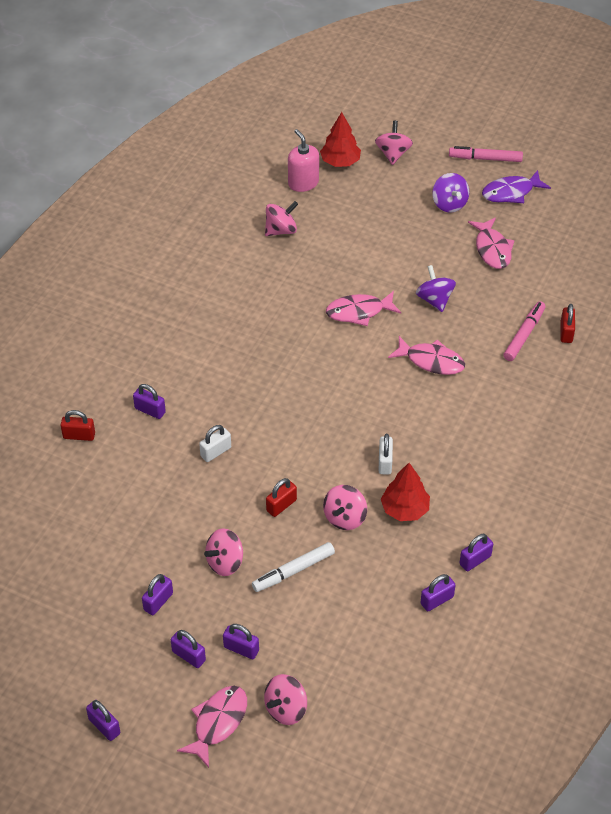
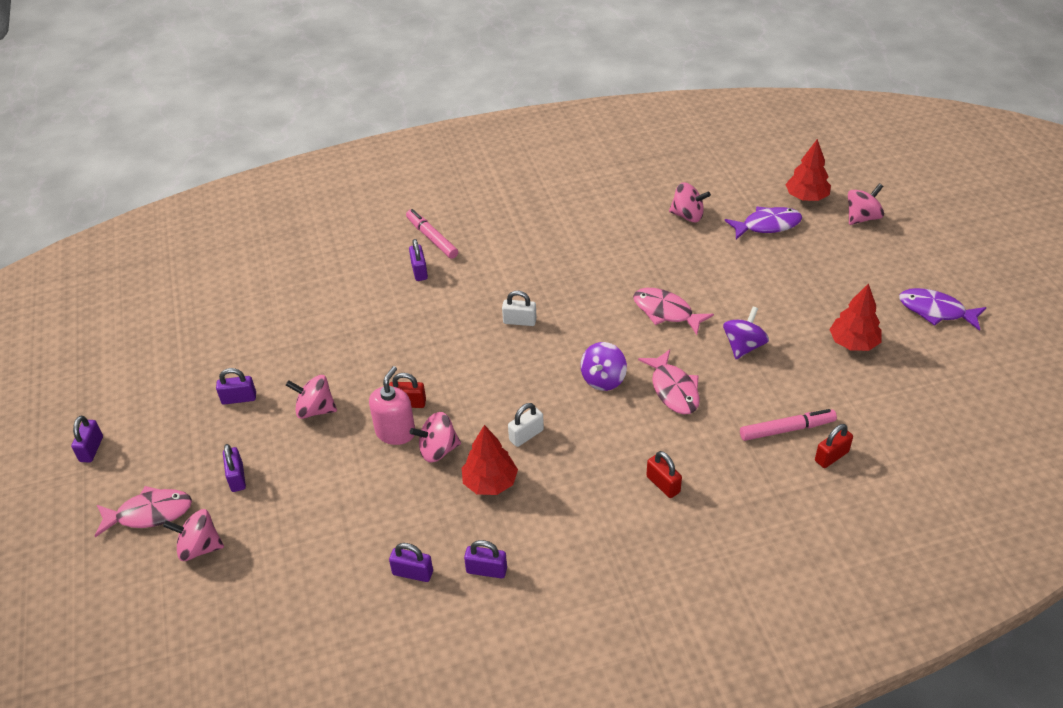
camera: 50 degrees right, 5 degrees down
(79, 435) = (354, 254): red padlock -> red padlock (663, 484)
(189, 656) = (202, 451): purple padlock -> none
(216, 452) = (420, 331): white padlock -> white padlock (519, 321)
(293, 571) = (348, 456): white marker -> none
(303, 183) = (753, 194): pink soap dispenser -> pink soap dispenser (395, 432)
(342, 201) = (767, 225): none -> purple fish
(449, 204) = (861, 284): purple spinning top -> purple spinning top (603, 379)
(485, 159) = (947, 270): pink marker -> pink marker (432, 238)
(492, 249) = (853, 343): pink fish -> red tree

